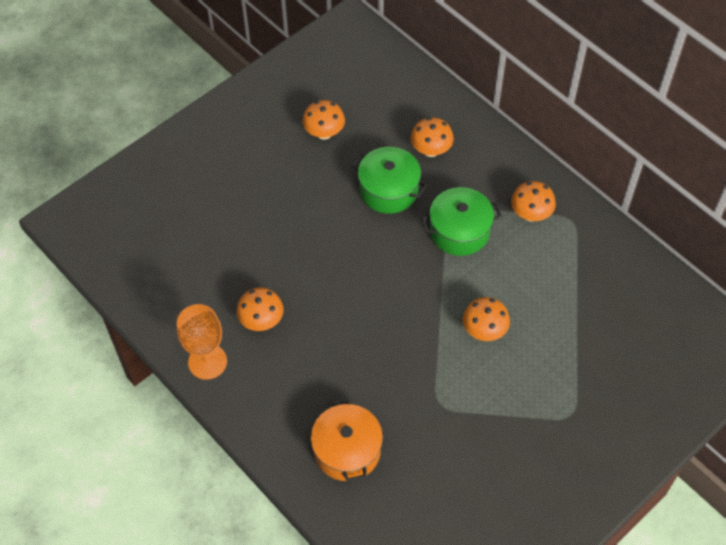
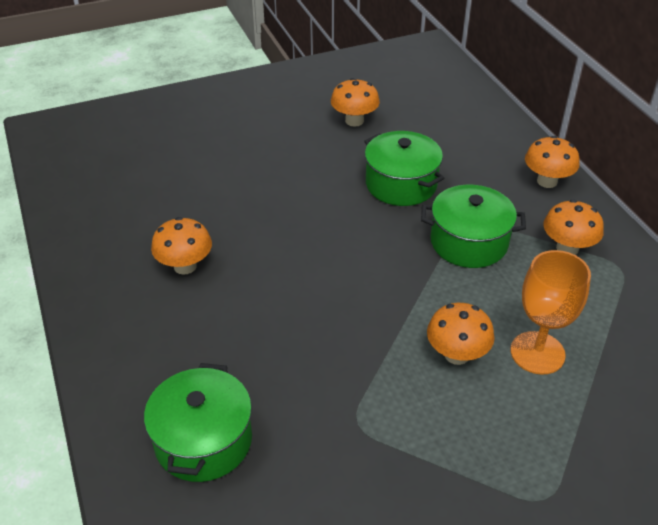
camera: 20 degrees right, 15 degrees down
(207, 362) = (97, 289): orange goblet -> orange goblet (537, 353)
(347, 450) = (203, 440): orange pot -> green pot
(431, 150) = (467, 161): orange mushroom -> orange mushroom (547, 181)

